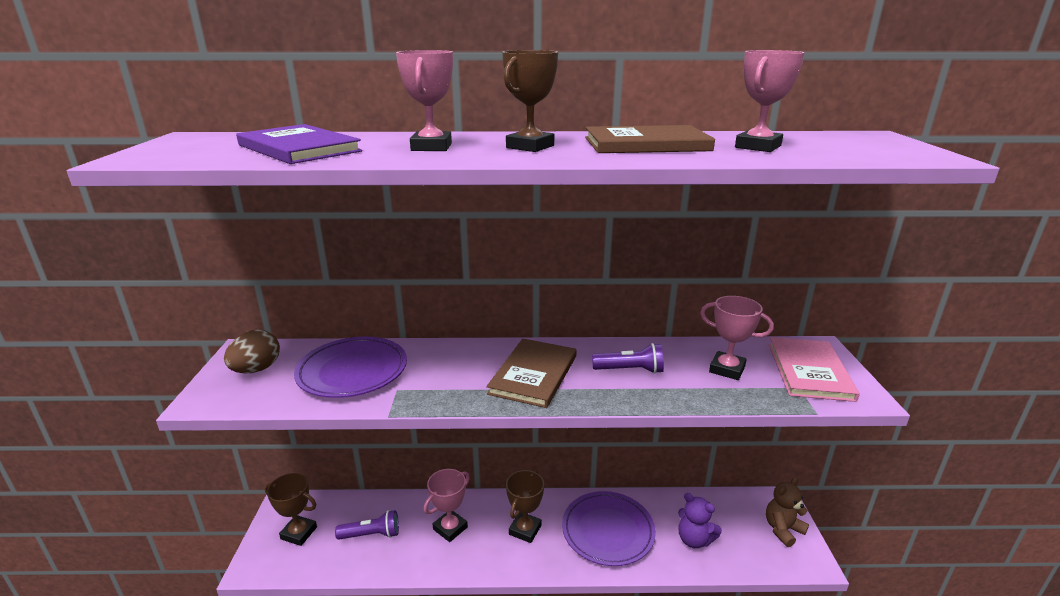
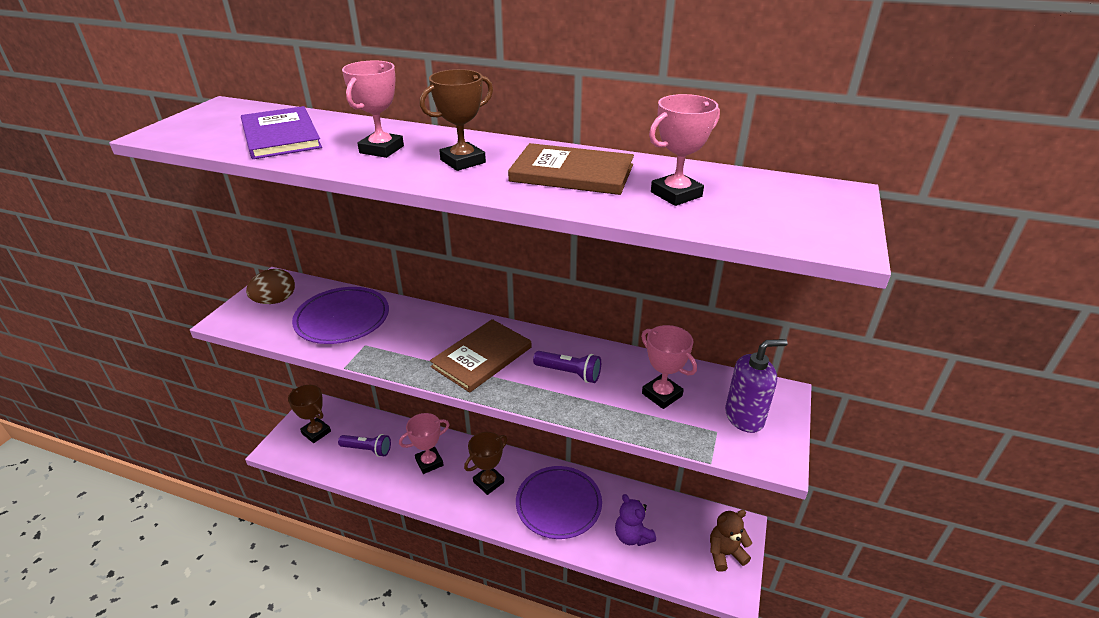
camera: 20 degrees right, 10 degrees up
(809, 371) = (744, 417): pink book -> purple soap dispenser

